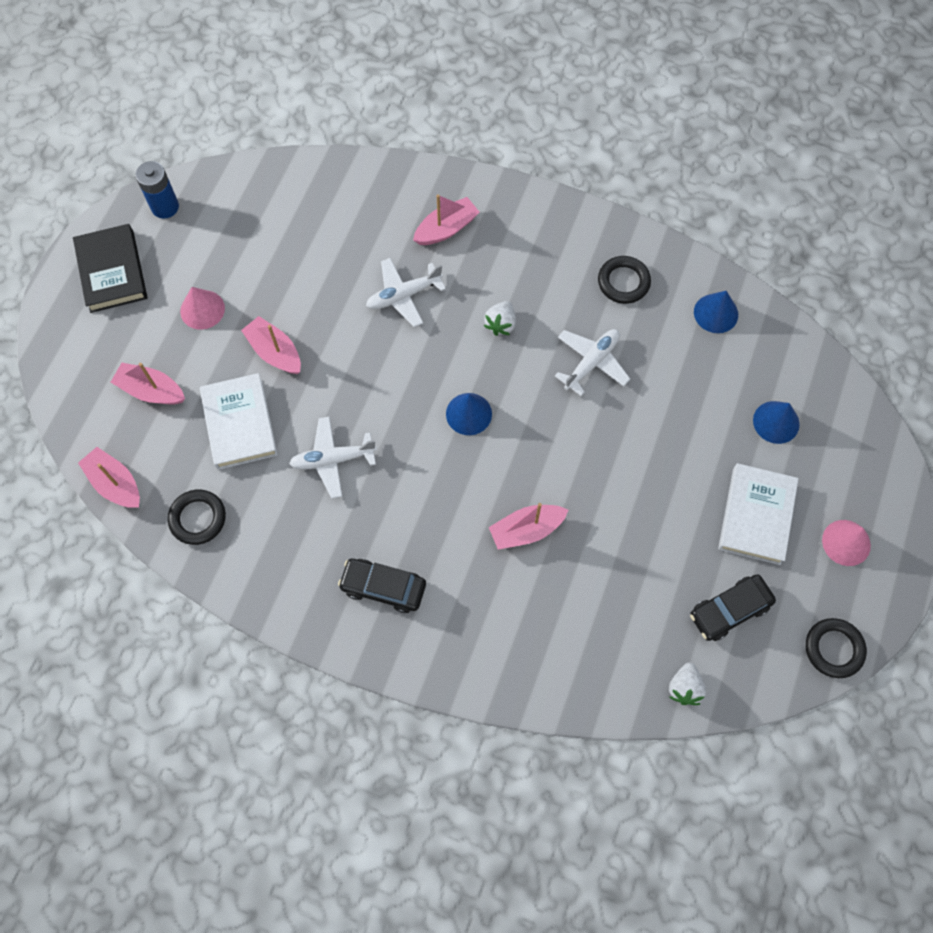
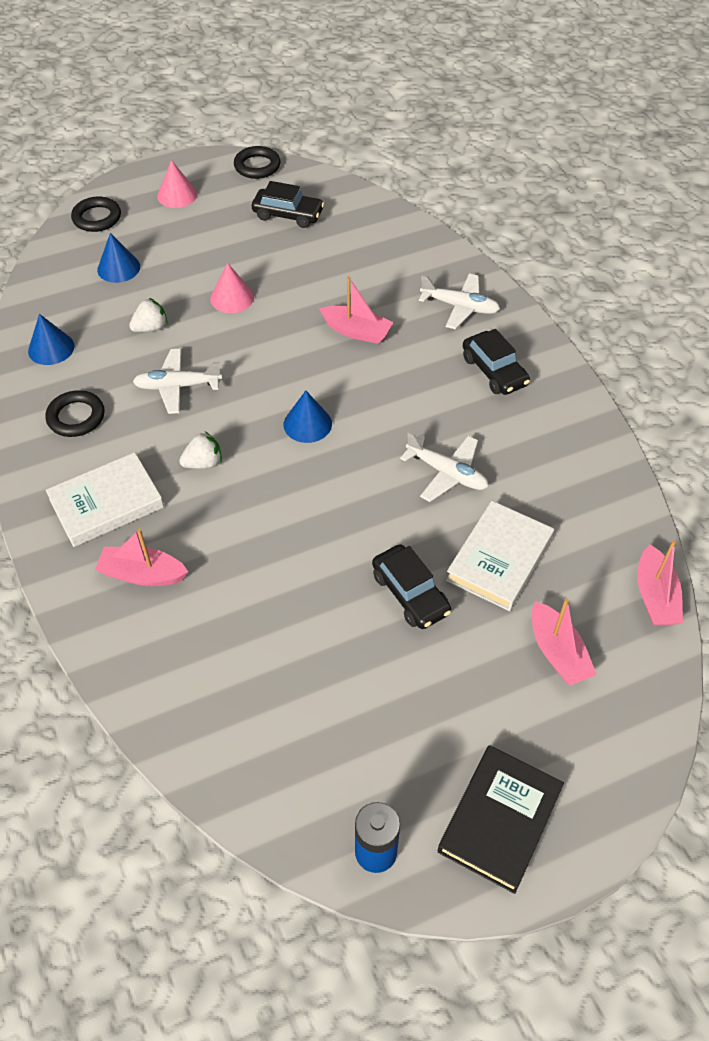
camera: 135 degrees left, 15 degrees down
(198, 518) = (600, 515): black ring -> black ring (97, 218)
(202, 309) = (440, 692): pink cone -> pink cone (232, 298)
(275, 352) = (410, 594): pink boat -> black car
(404, 296) = (249, 548): white plane -> white plane (460, 307)
(684, 688) = (362, 205): white strawberry -> white strawberry (151, 328)
(756, 516) = (206, 239): white book -> white book (106, 503)

